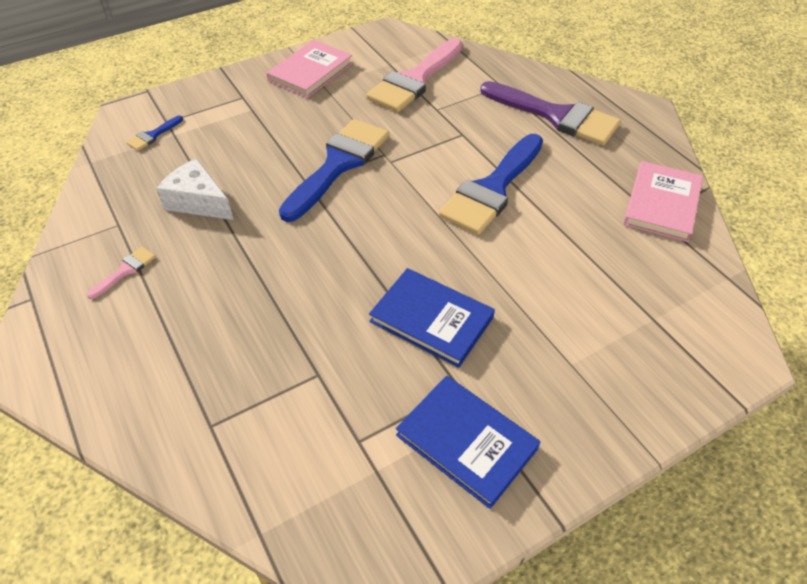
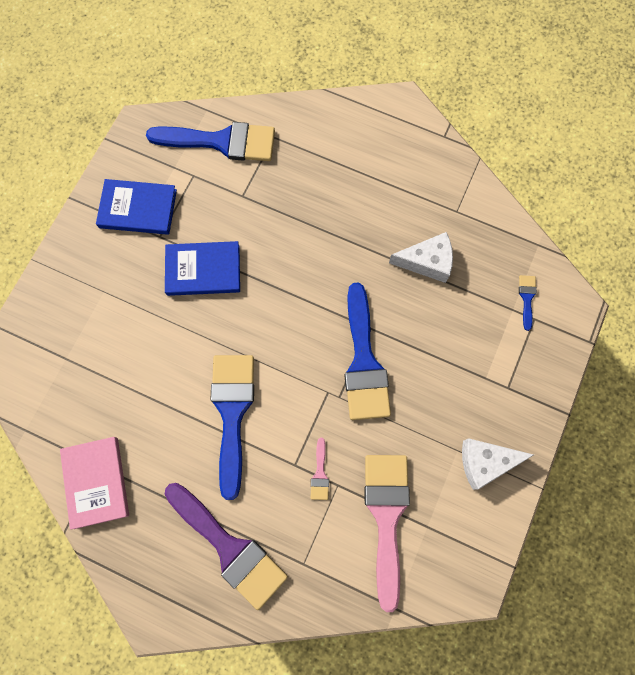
camera: 145 degrees right, 25 degrees up
(125, 270) = (413, 185): pink brush -> pink brush (320, 474)
(282, 465) = (222, 142): none -> blue brush
(310, 72) = (485, 462): pink book -> white cheese
(556, 116) = (230, 548): purple brush -> purple brush turned 135 degrees counterclockwise

